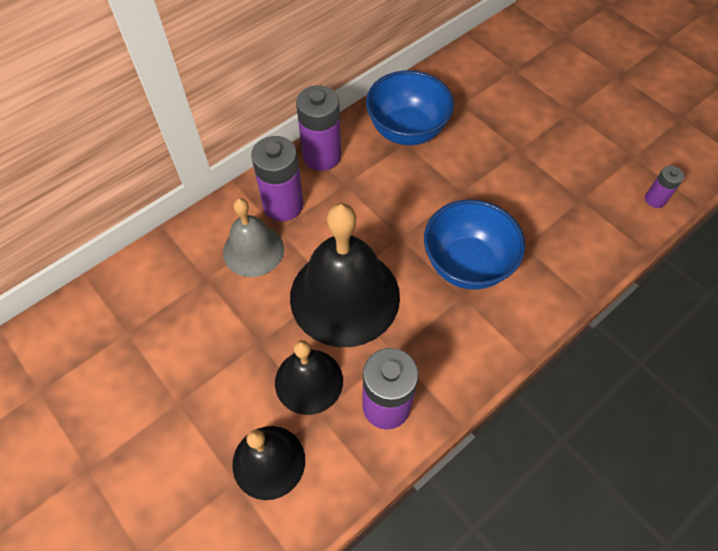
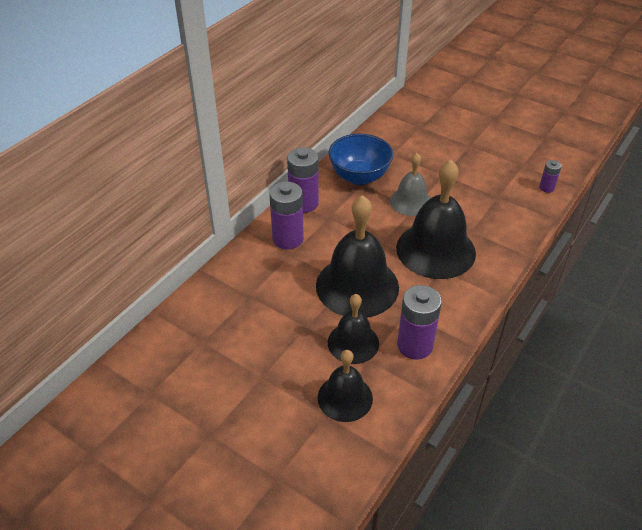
camera: 15 degrees left, 15 degrees down
(253, 250) = (277, 271): grey bell -> grey bell (411, 201)
(467, 264) = (435, 250): blue bowl -> black bell

